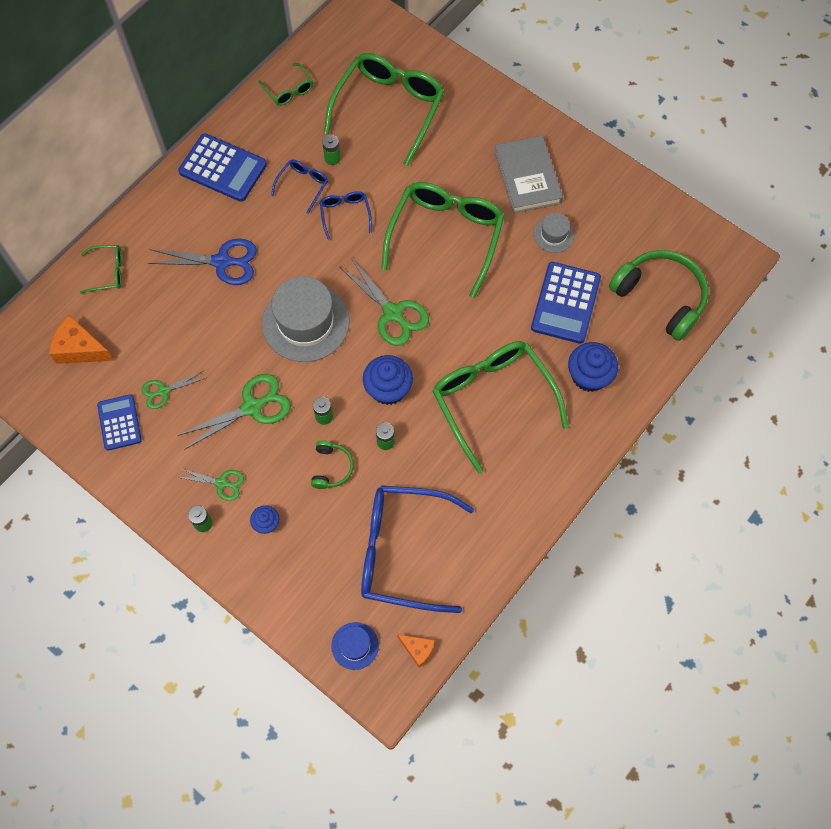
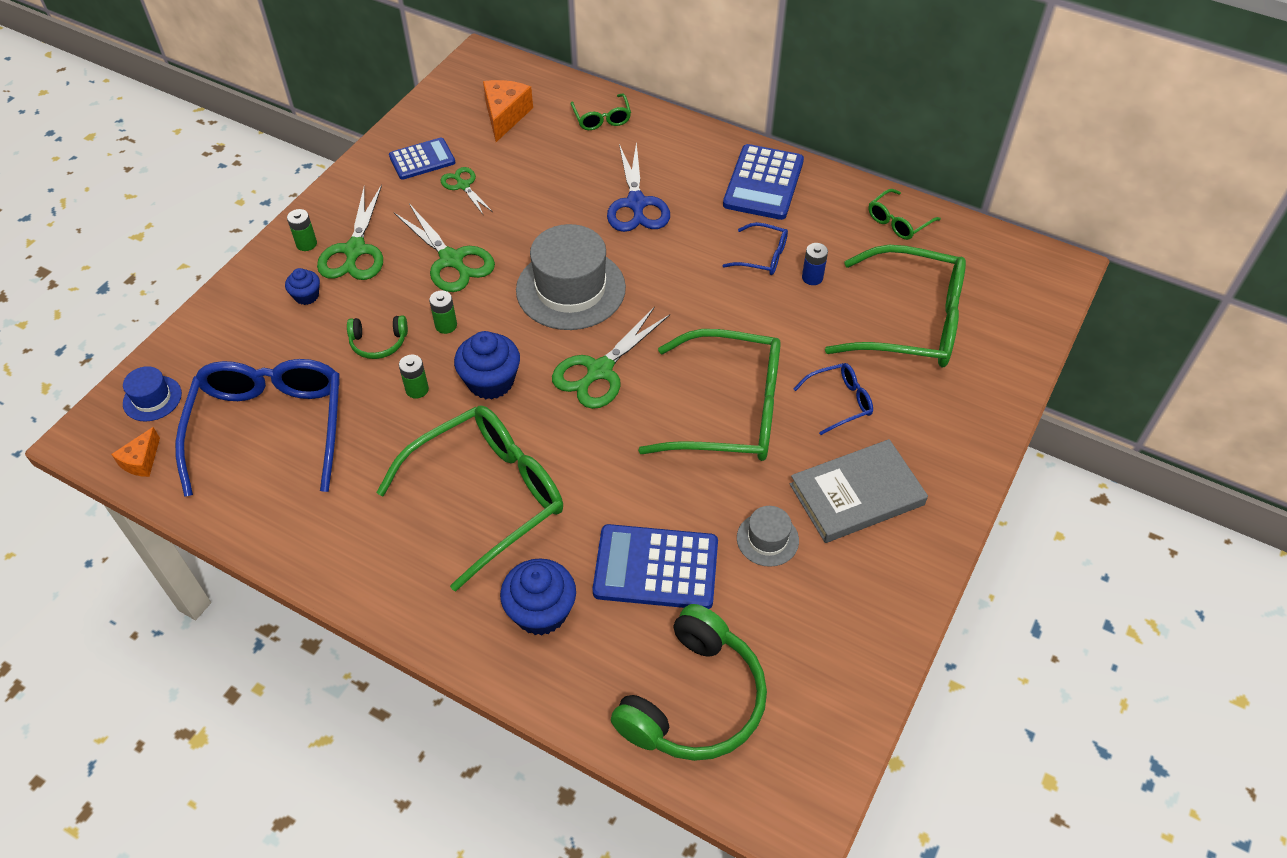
camera: 80 degrees right, 15 degrees down
(221, 483) = (355, 250): green scissors -> green scissors, size x1.73
(332, 158) = (812, 277): green battery -> blue battery
(345, 214) = (733, 302): blue glasses -> blue glasses (839, 402)

